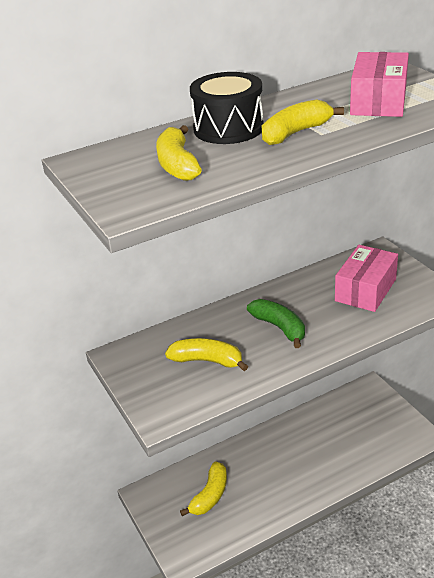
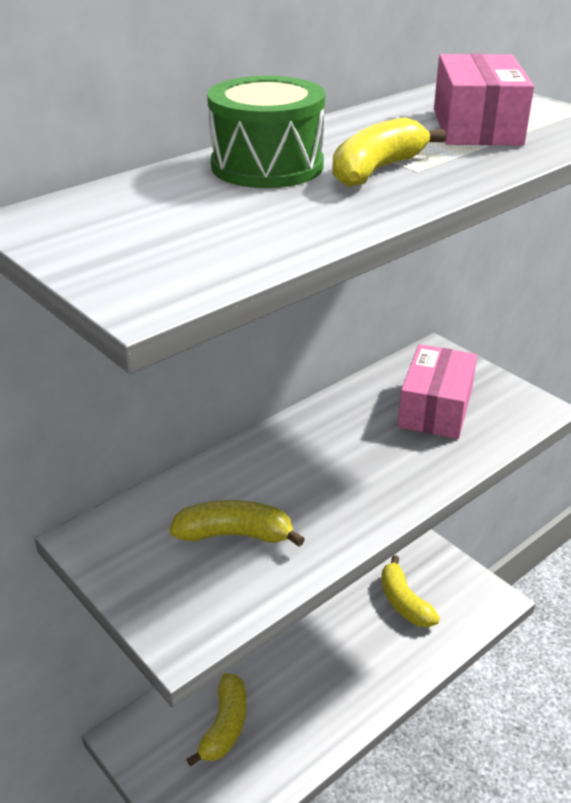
camera: 15 degrees left, 0 degrees up
(177, 165) = (206, 220): yellow banana -> yellow banana (404, 602)
(228, 128) = (267, 166): black drum -> green drum
(279, 327) = (330, 473): green banana -> none

